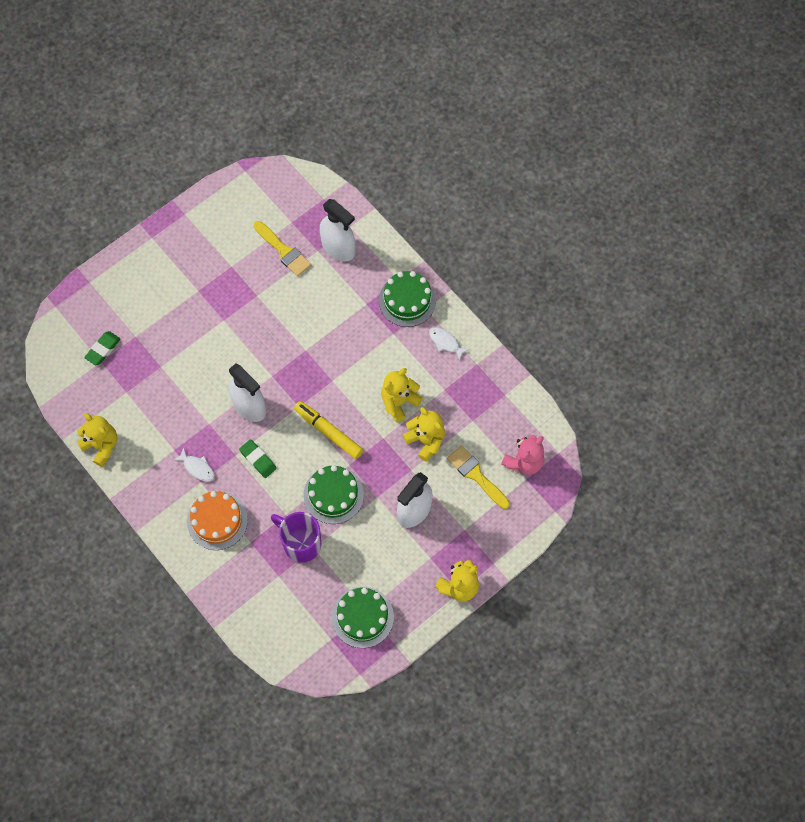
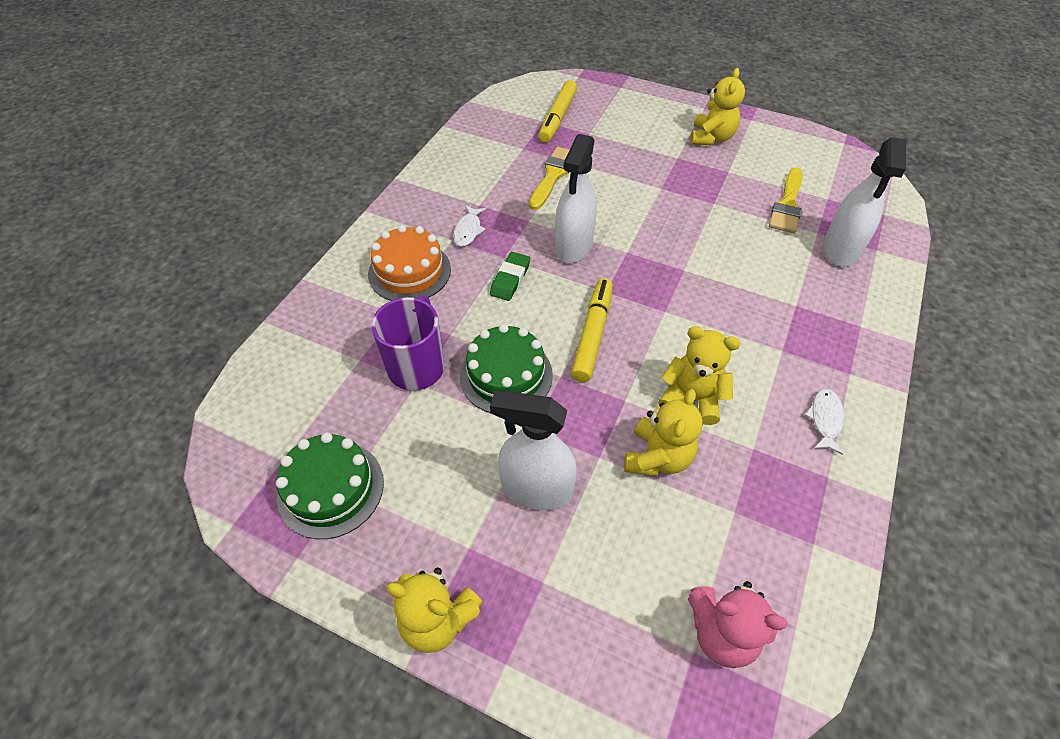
camera: 65 degrees right, 15 degrees down
(101, 446) = (451, 152): yellow teddy bear -> yellow teddy bear (711, 138)
(103, 349) = (557, 118): green eraser -> yellow marker
(407, 300) = (842, 347): green cake -> none
(476, 475) = (647, 559): yellow brush -> yellow brush (553, 175)

